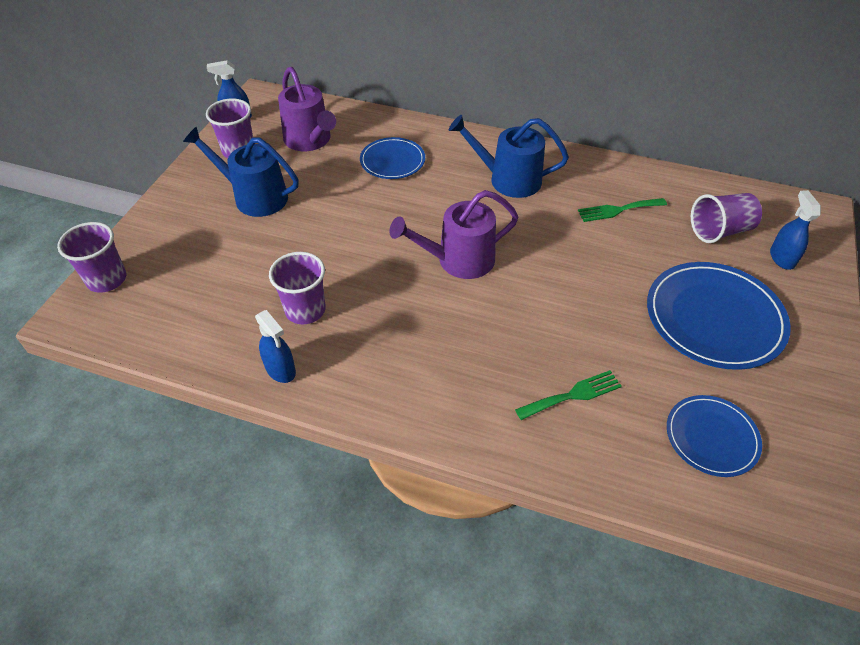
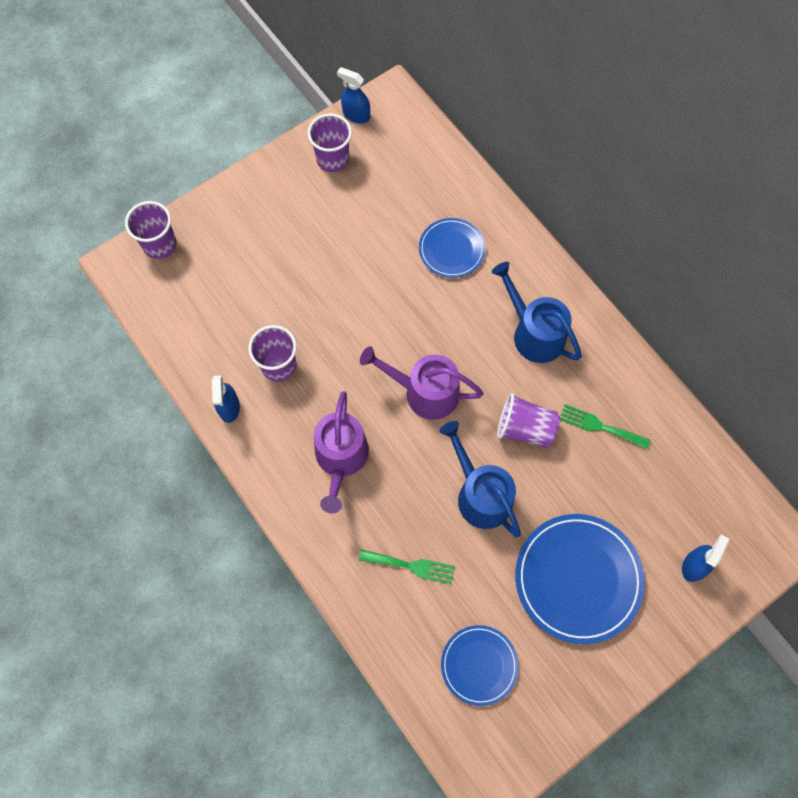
camera: 35 degrees right, 20 degrees up
(255, 197) = (313, 223): blue watering can -> blue watering can (480, 494)
(310, 140) = (399, 181): purple watering can -> purple watering can (341, 458)
(719, 231) = (668, 504): purple cup -> purple cup (525, 428)

